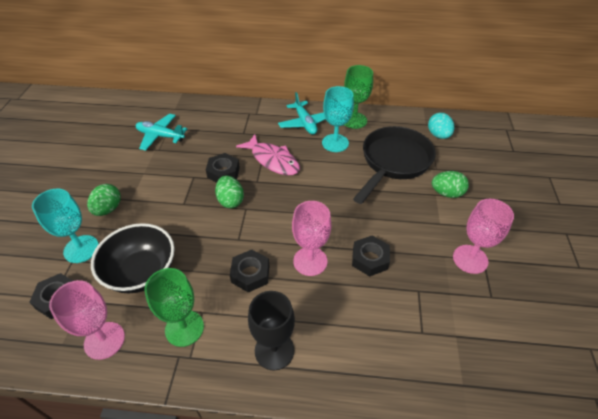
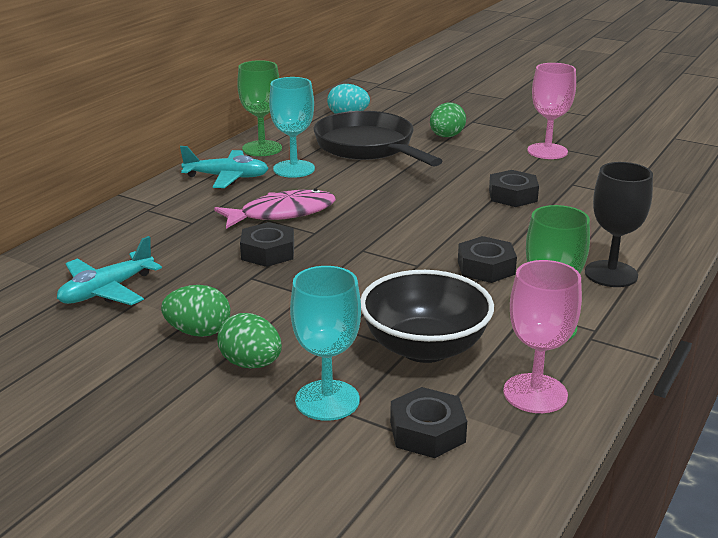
camera: 65 degrees left, 20 degrees down
(230, 201) = (336, 257): green egg -> green egg (198, 332)
(310, 261) = (491, 227): pink goblet -> none

